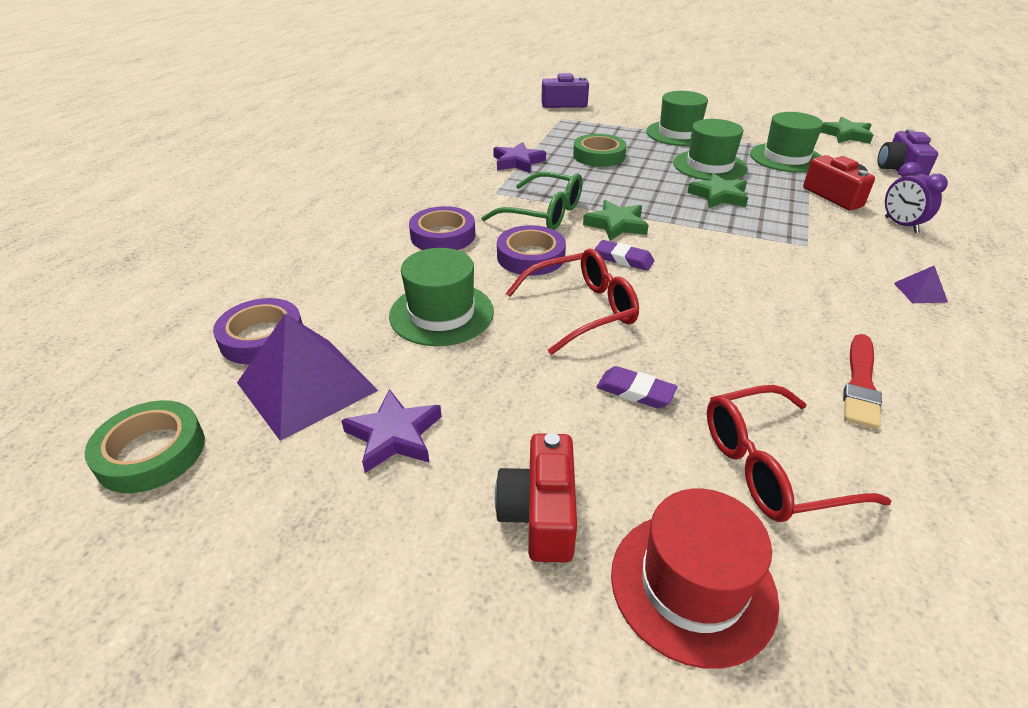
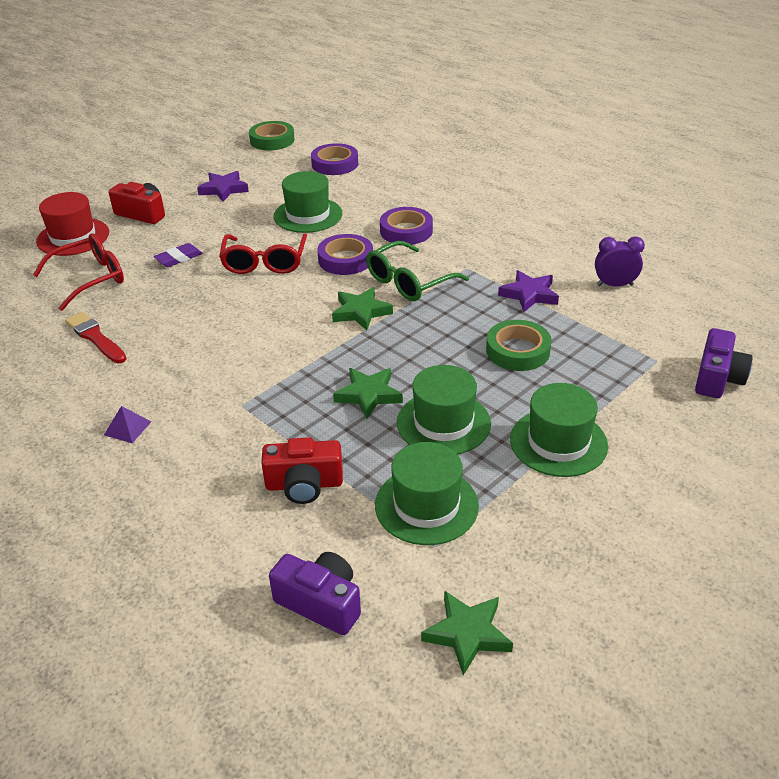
camera: 115 degrees right, 0 degrees up
(307, 386) = (281, 173): purple pyramid -> none
(624, 259) = (307, 298): purple eraser -> none
(771, 467) = (90, 278): red glasses -> red glasses turned 45 degrees clockwise
(901, 225) = (214, 495): purple clock -> purple clock (614, 285)

